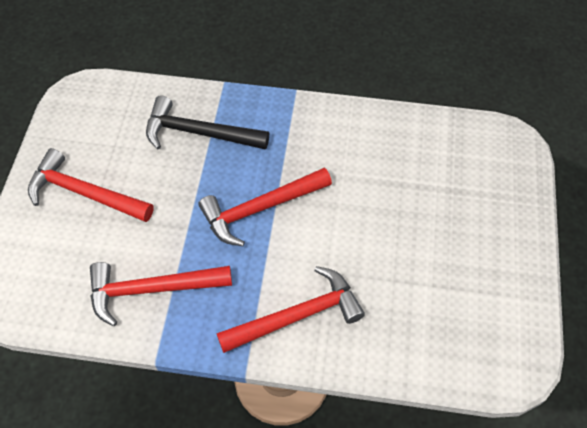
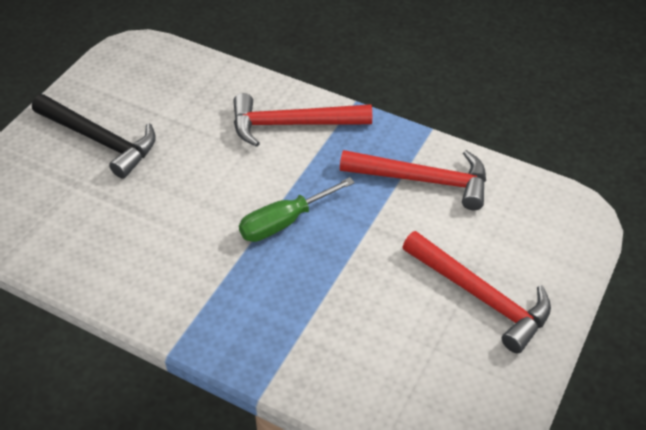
camera: 160 degrees left, 10 degrees down
(199, 132) = (320, 331): black hammer -> black hammer (100, 140)
(260, 208) = (284, 222): red hammer -> green screwdriver

